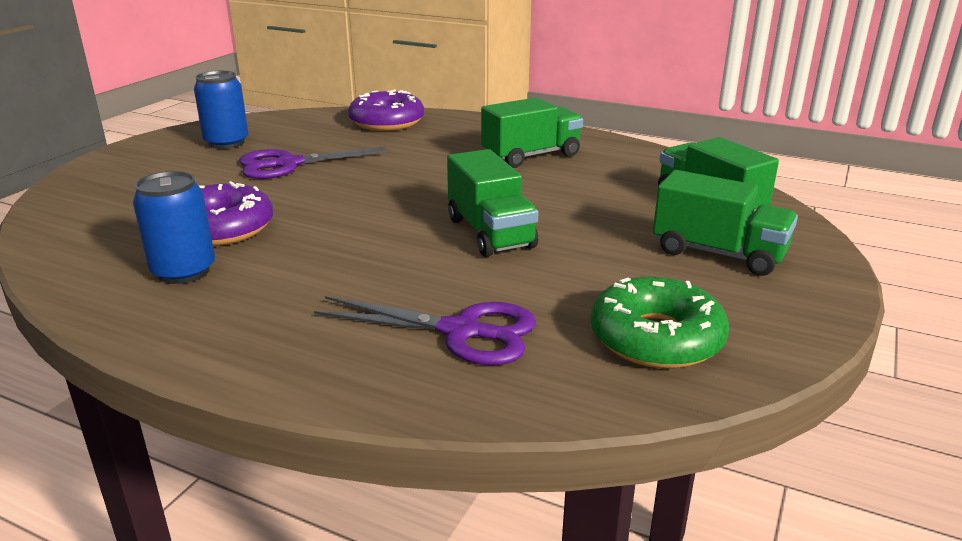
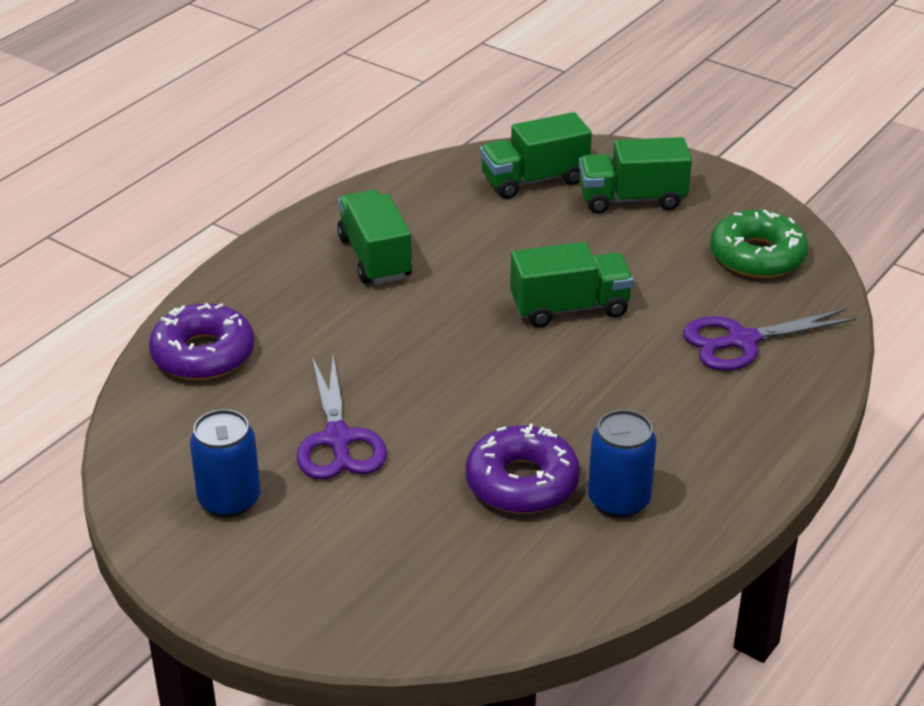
camera: 80 degrees left, 10 degrees up
(461, 332) = (742, 341): purple scissors -> purple scissors turned 135 degrees counterclockwise
(718, 253) = (632, 199): green truck -> green truck turned 135 degrees counterclockwise

